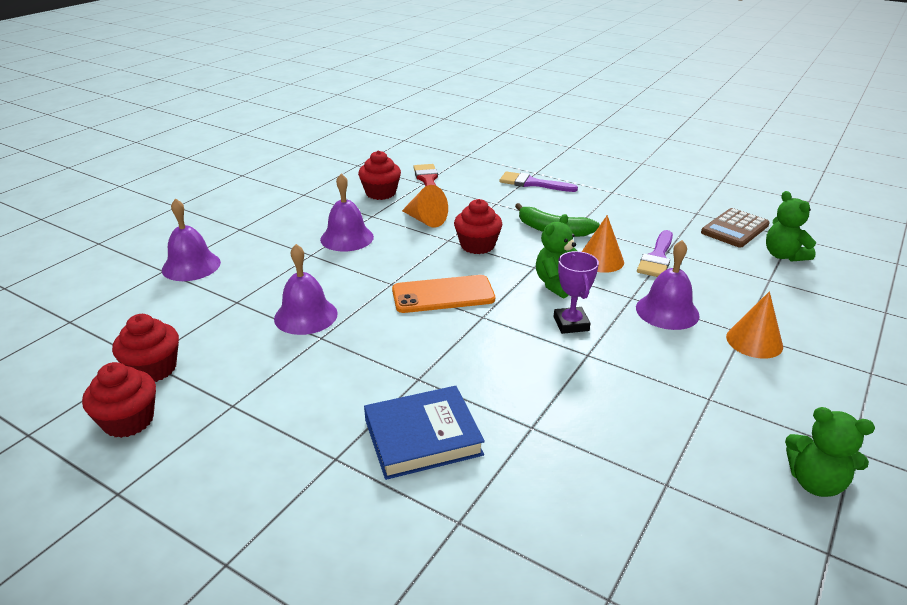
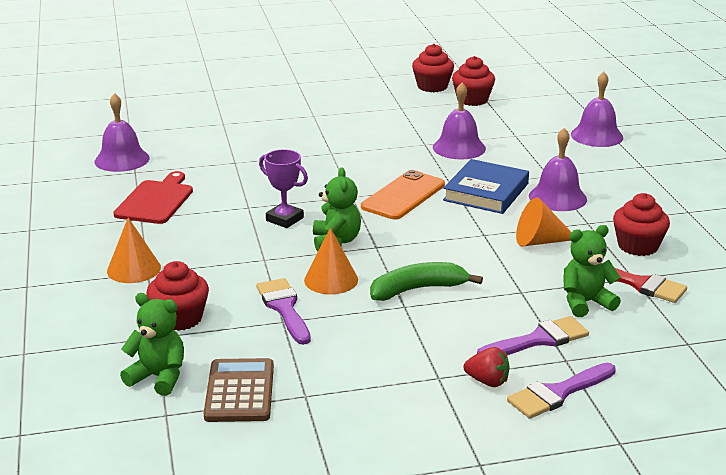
camera: 135 degrees right, 5 degrees down
(423, 437) = (285, 136): blue book -> blue book (486, 192)
(477, 245) = (452, 241): red cupcake -> red cupcake (180, 318)
(564, 166) = (557, 393): none -> purple brush
(590, 181) = (487, 381): none -> red strawberry
(667, 311) = (223, 261): purple bell -> purple bell (122, 159)
(676, 415) = (155, 201): none -> red cutting board
(815, 482) = (49, 205): green teddy bear -> green teddy bear (585, 303)

